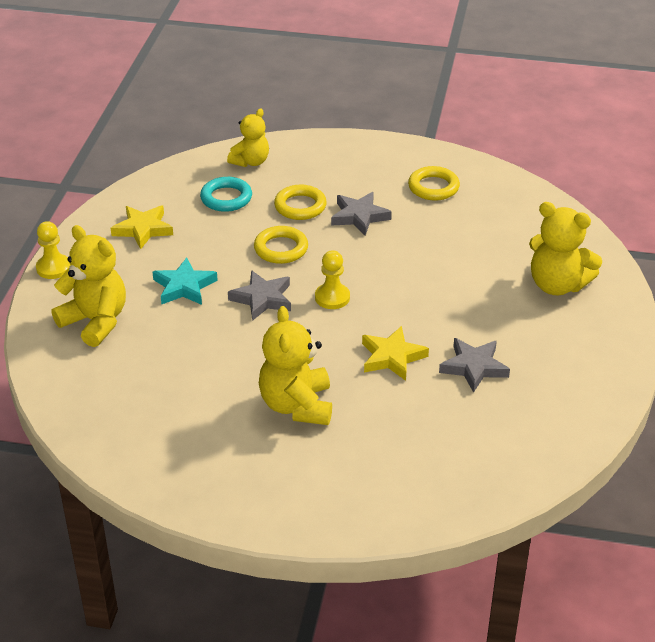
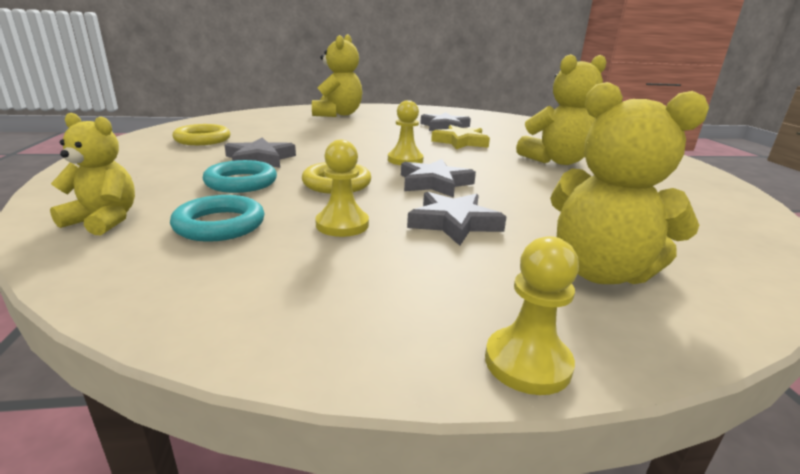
camera: 110 degrees left, 15 degrees down
(95, 322) = (599, 272): yellow teddy bear -> yellow teddy bear turned 75 degrees counterclockwise
(143, 229) = (331, 280): yellow star -> none
(184, 287) = (454, 223): turquoise star -> grey star
(204, 241) = (342, 225): none -> yellow pawn
(300, 206) = (241, 182): yellow ring -> turquoise ring

